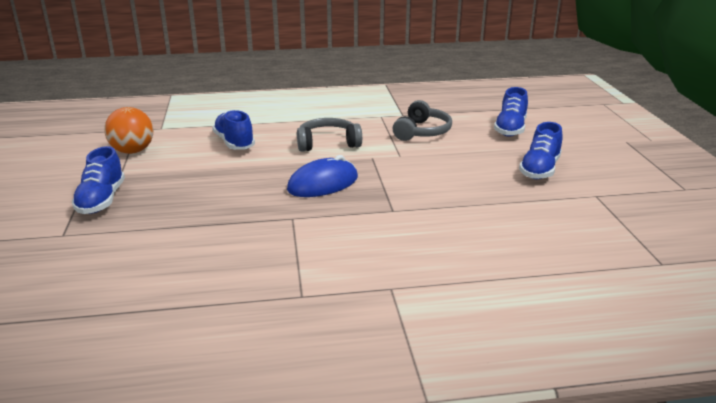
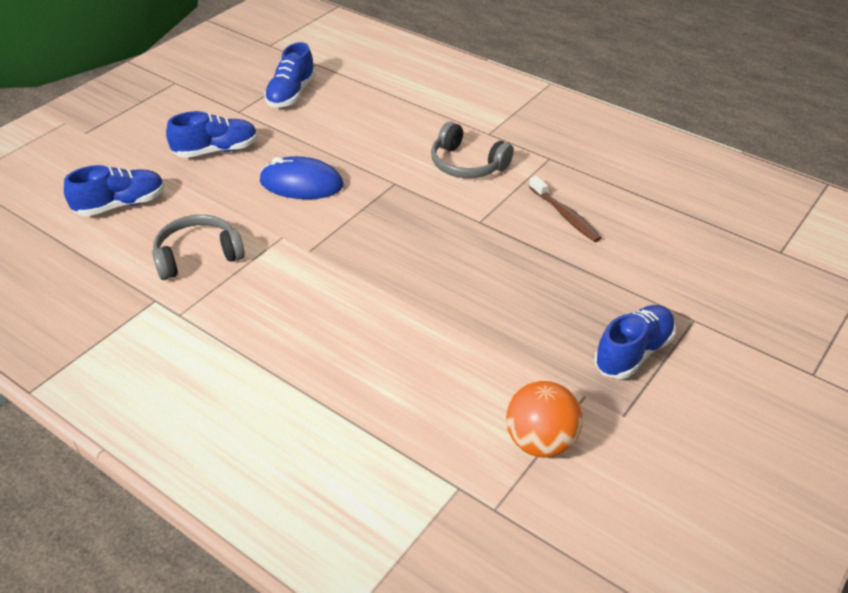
camera: 135 degrees left, 15 degrees up
(229, 254) = (565, 215): none -> brown toothbrush
(234, 143) = (405, 374): blue shoe -> blue shoe (291, 94)
(323, 183) = (404, 244): blue mouse -> blue mouse (301, 183)
(328, 143) = (313, 301): grey headphones -> grey headphones (467, 164)

